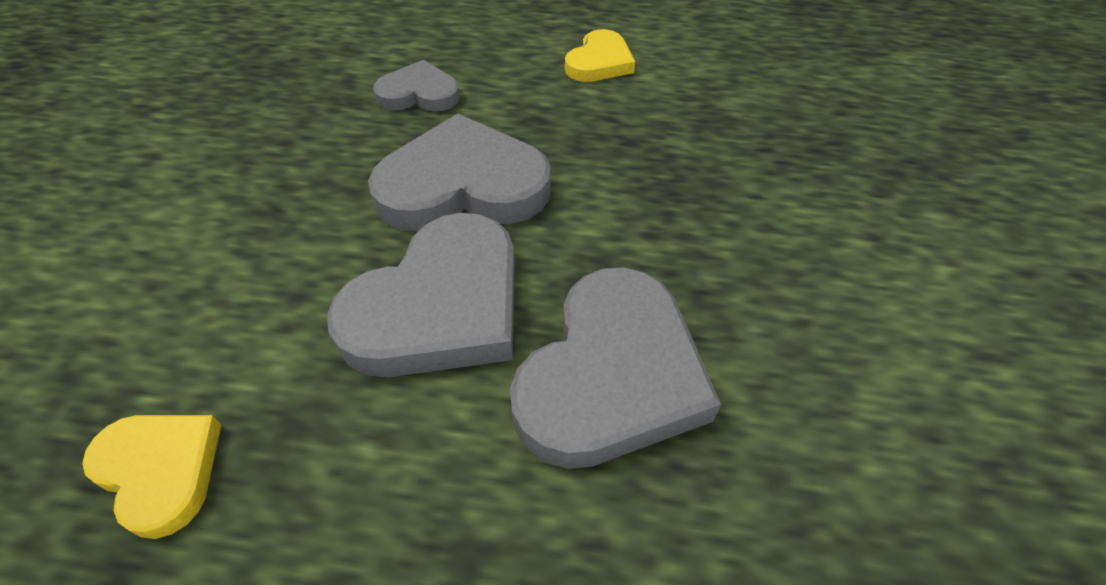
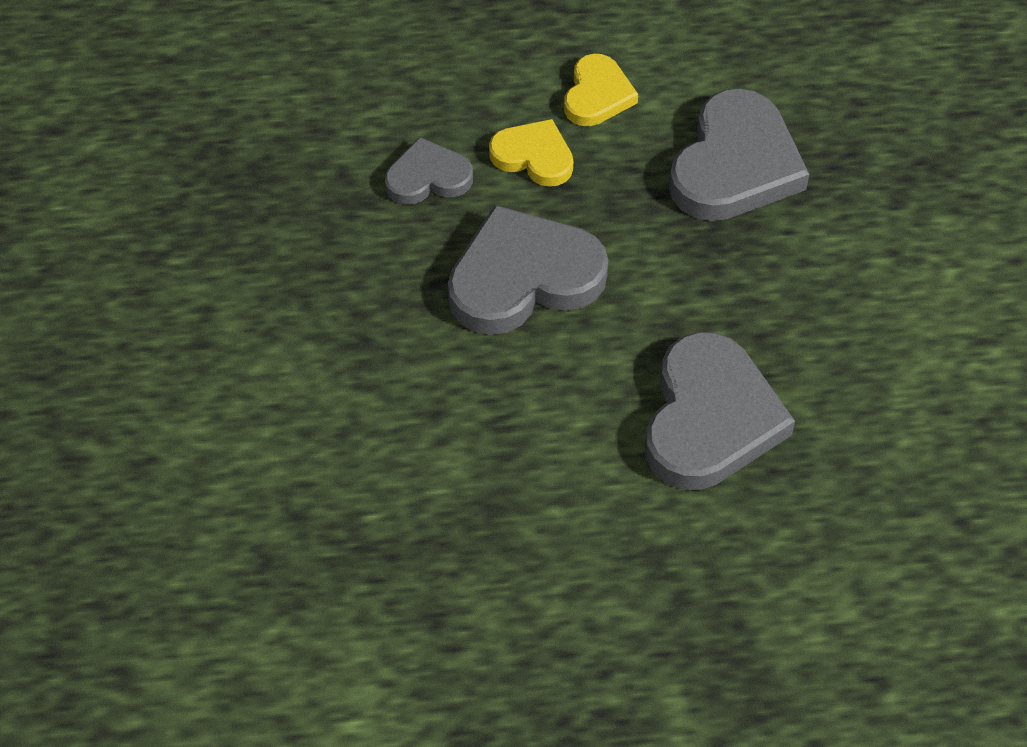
camera: 15 degrees left, 5 degrees up
(160, 470) = (418, 558): yellow heart -> yellow heart (533, 156)
(439, 306) = (557, 395): grey heart -> grey heart (735, 165)

